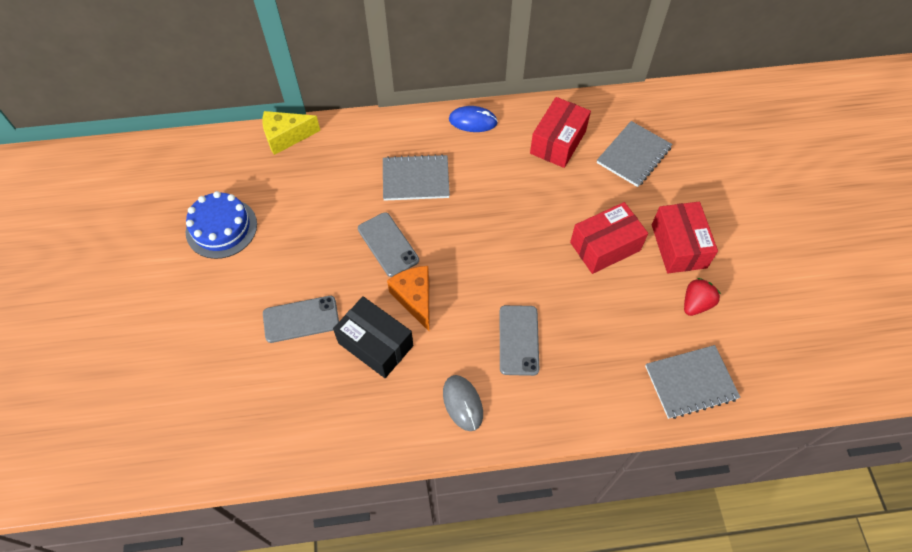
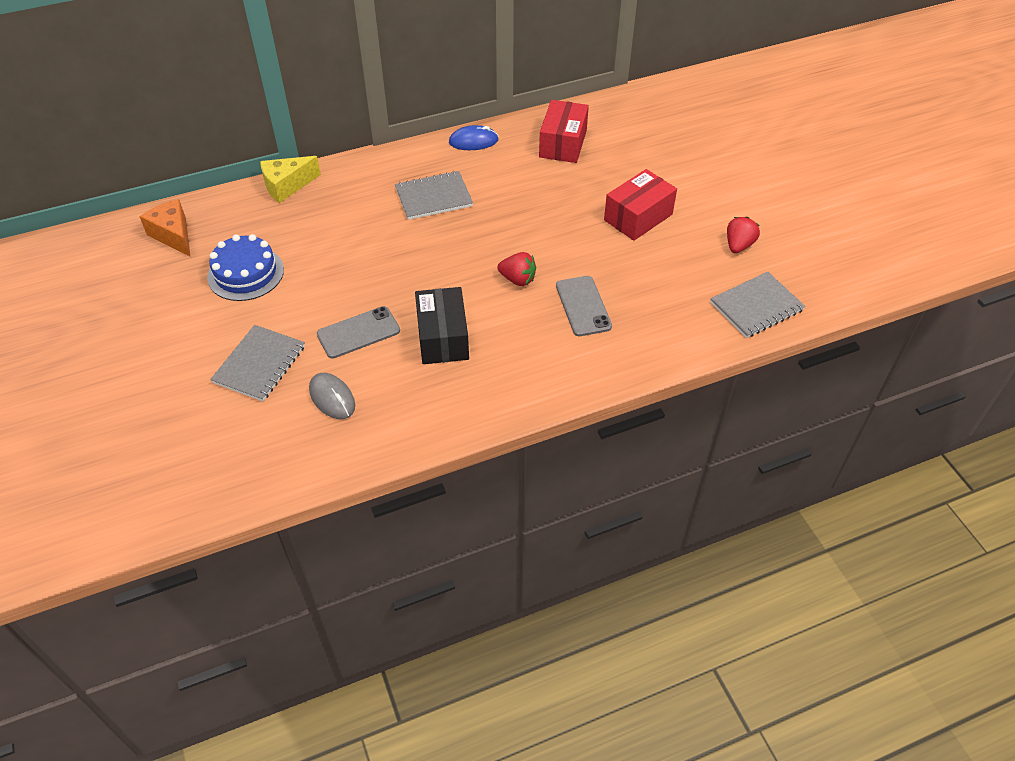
camera: 15 degrees left, 10 degrees down
(375, 344) = (443, 337): black box -> black box turned 60 degrees clockwise
(388, 244) = (425, 255): grey phone -> none
(415, 299) = (469, 293): orange cheese -> orange cheese (173, 235)
(462, 403) = (547, 367): grey mouse -> grey mouse (332, 398)
(465, 293) = (517, 279): none -> red strawberry
(633, 155) = (638, 142): grey notebook -> grey notebook (259, 364)
(678, 246) = (706, 204): red box -> none

